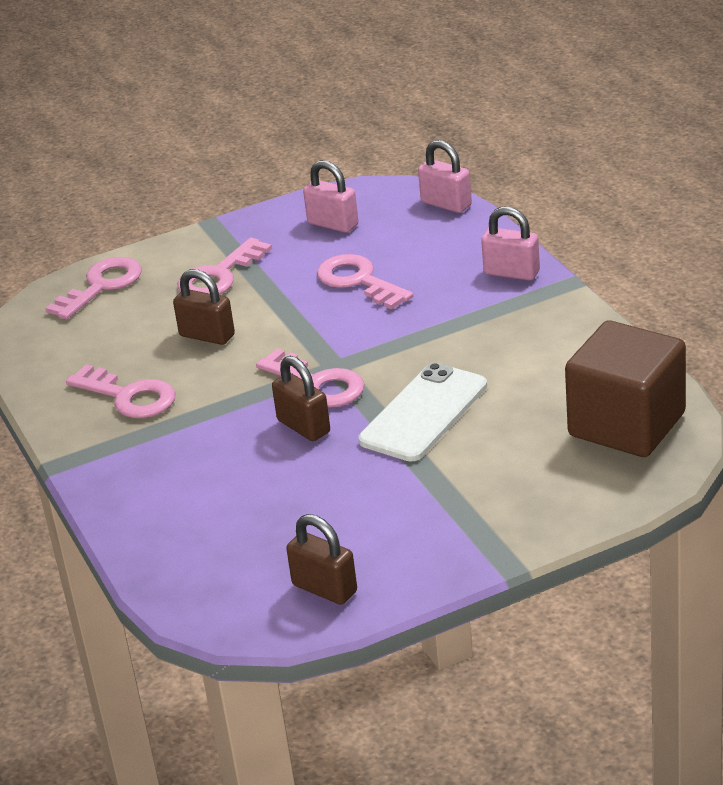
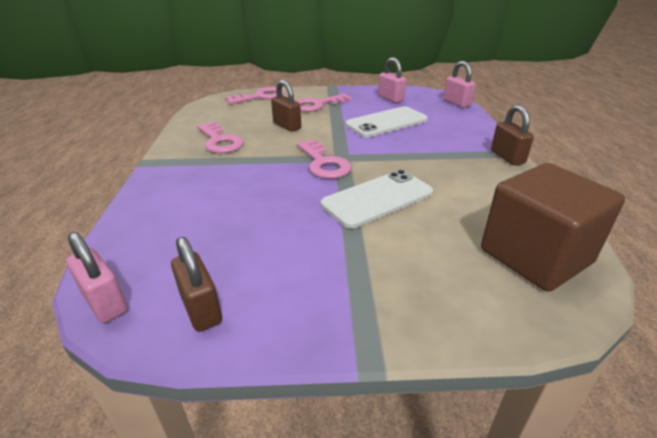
camera: 20 degrees right, 0 degrees up
(303, 426) = (295, 183): brown padlock -> brown padlock (507, 157)
(358, 281) = (386, 122): pink key -> white phone
(511, 273) = (480, 139): pink padlock -> pink padlock (105, 302)

